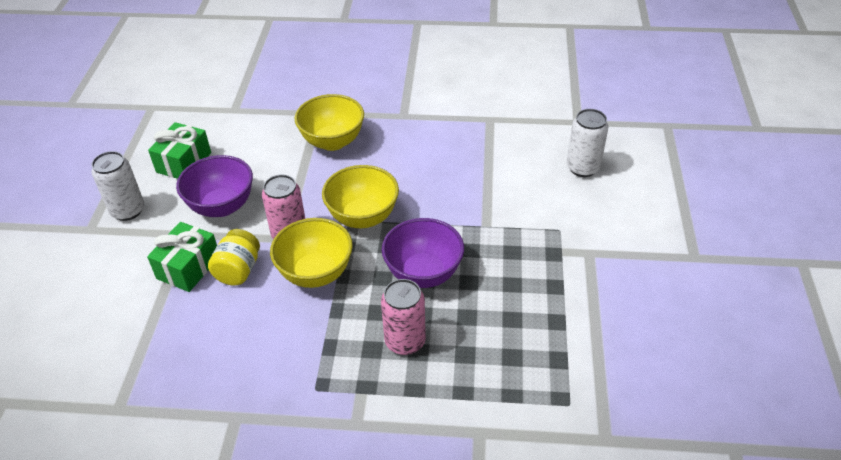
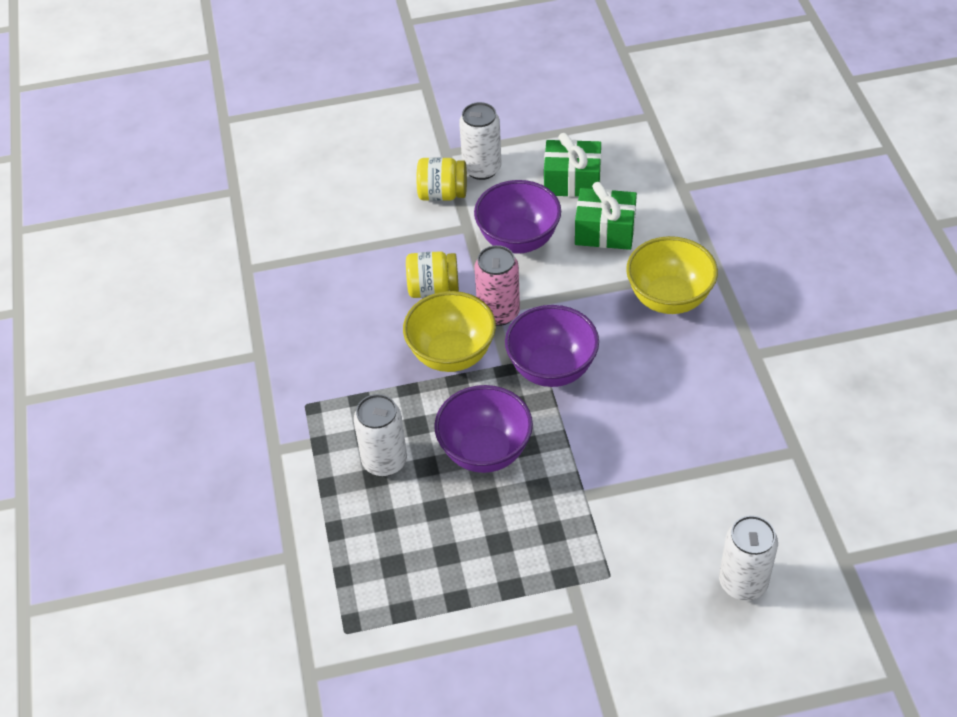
camera: 75 degrees right, 5 degrees up
(136, 241) = (442, 194): none -> yellow jar
(188, 267) = (423, 248): green gift -> green gift (605, 231)
(363, 217) = (552, 369): yellow bowl -> purple bowl
(405, 341) = (384, 461): pink can -> white can

